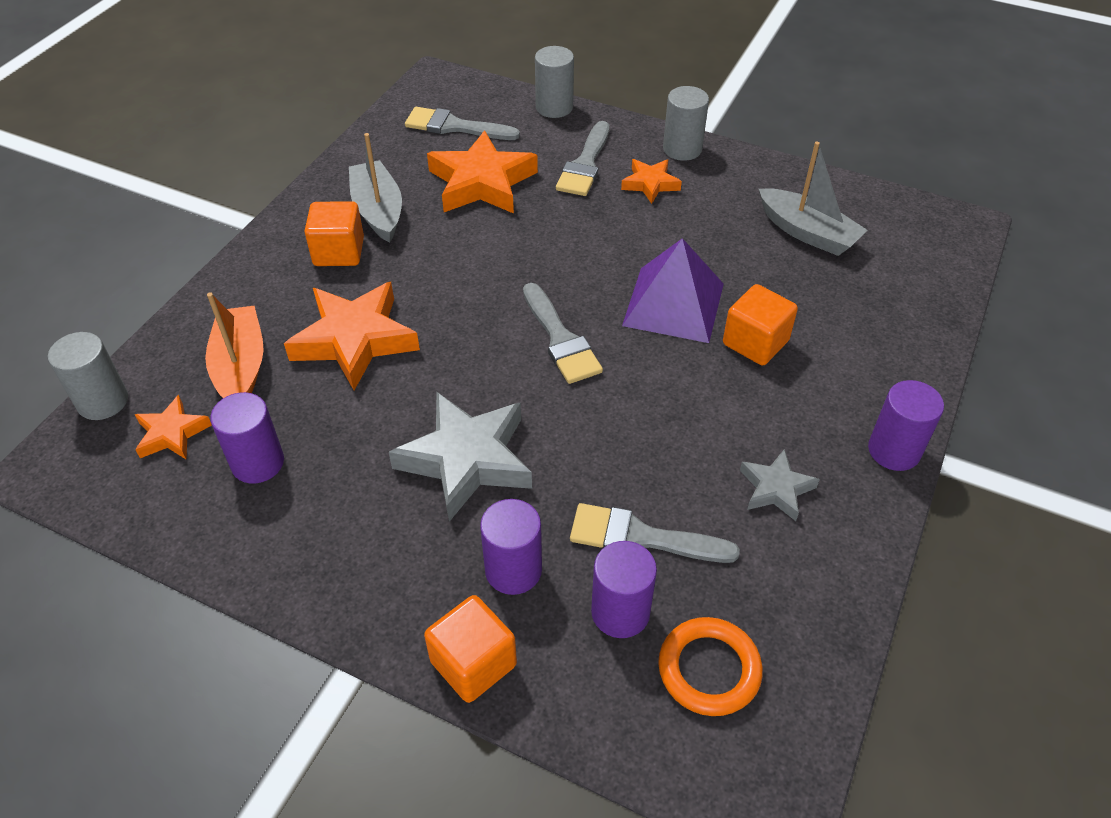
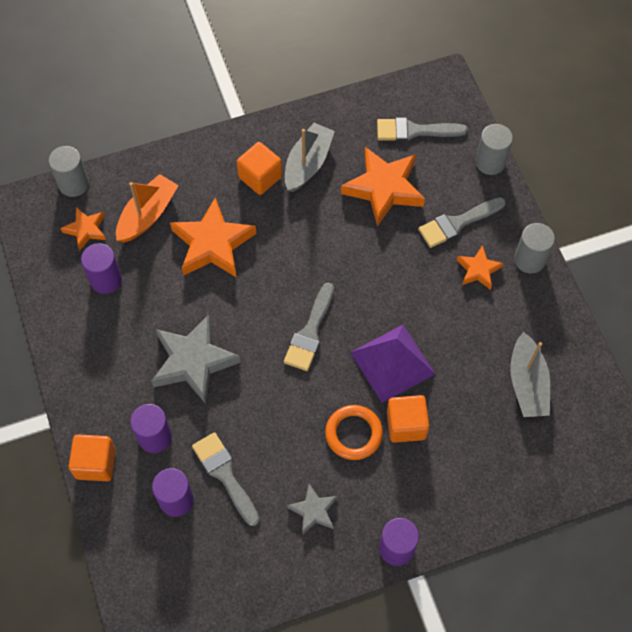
camera: 45 degrees right, 15 degrees up
(454, 126) = (414, 131): grey brush -> grey brush turned 60 degrees counterclockwise
(709, 669) = (182, 560): orange ring -> orange ring (353, 434)

